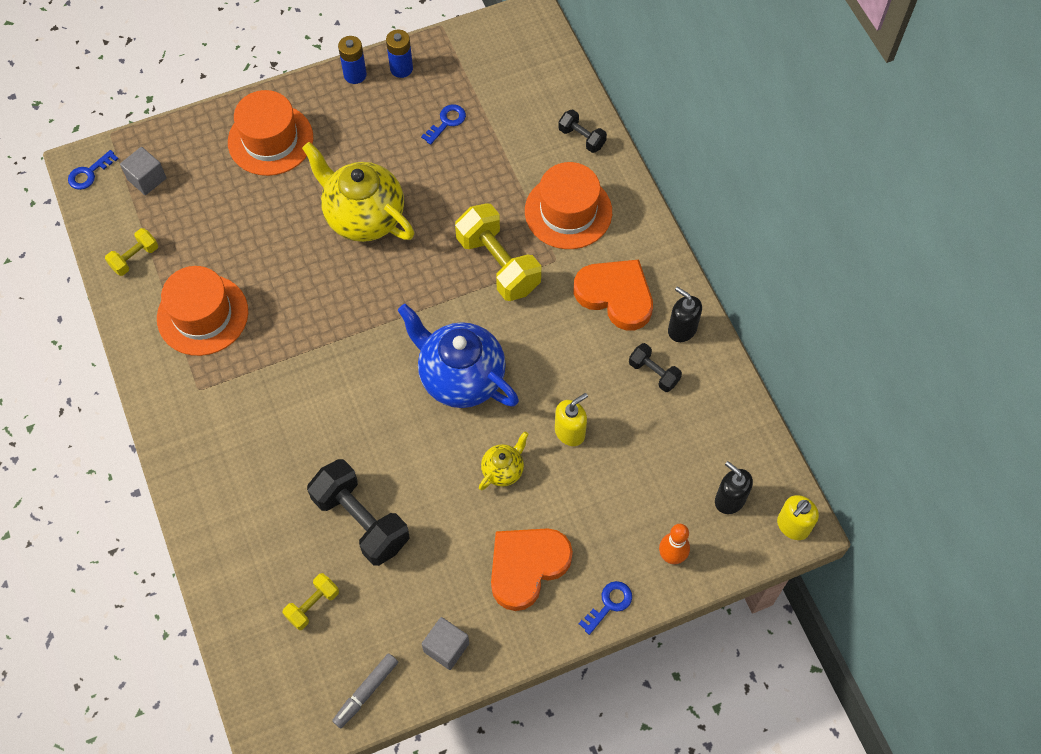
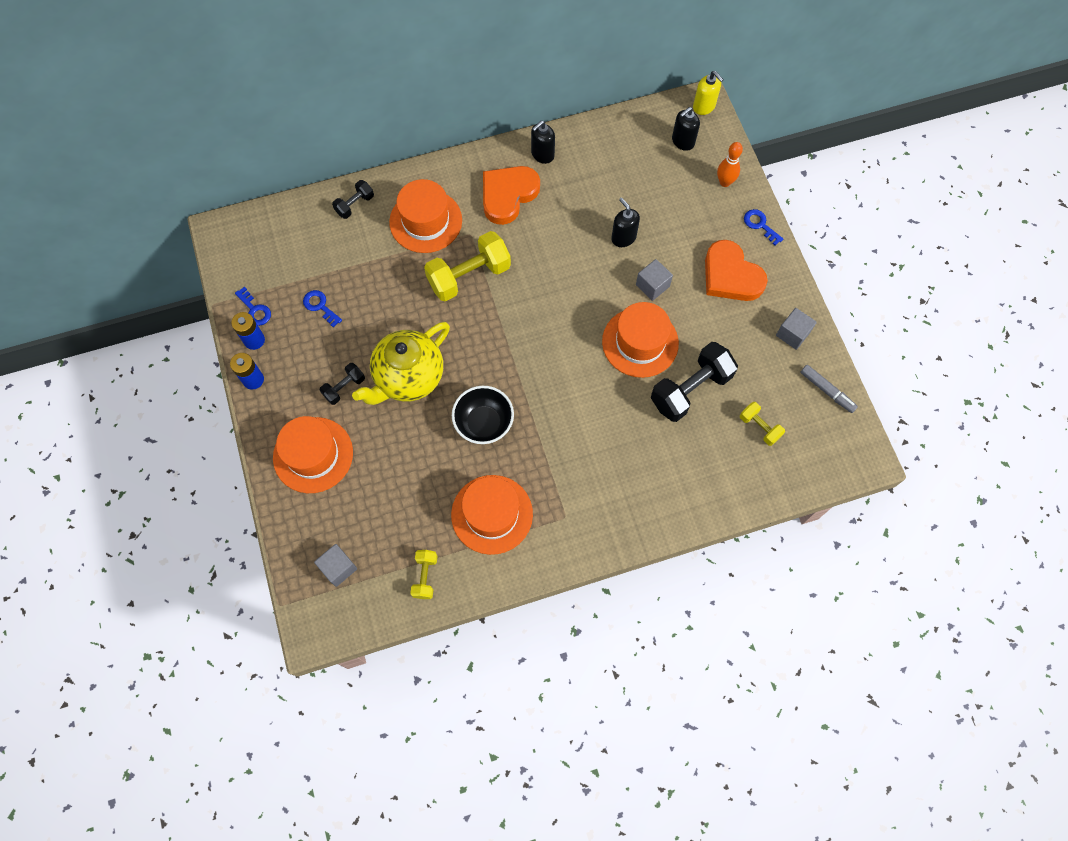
camera: 85 degrees left, 5 degrees up
(89, 173) = (323, 624): blue key -> blue key (255, 310)
(135, 258) = (425, 576): yellow dumbbell -> yellow dumbbell turned 45 degrees clockwise
(310, 297) = (484, 423): none -> black bowl
(422, 459) = (640, 342): none -> orange hat
(460, 377) = (570, 310): blue teapot -> none
(503, 470) = (652, 286): yellow teapot -> grey cube
(570, 432) = (623, 237): yellow soap dispenser -> black soap dispenser
(653, 373) = (578, 177): black dumbbell -> black dumbbell (344, 387)

